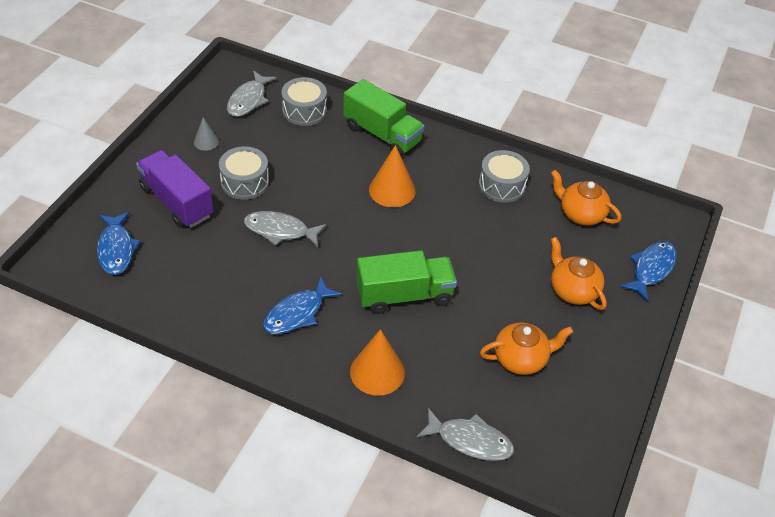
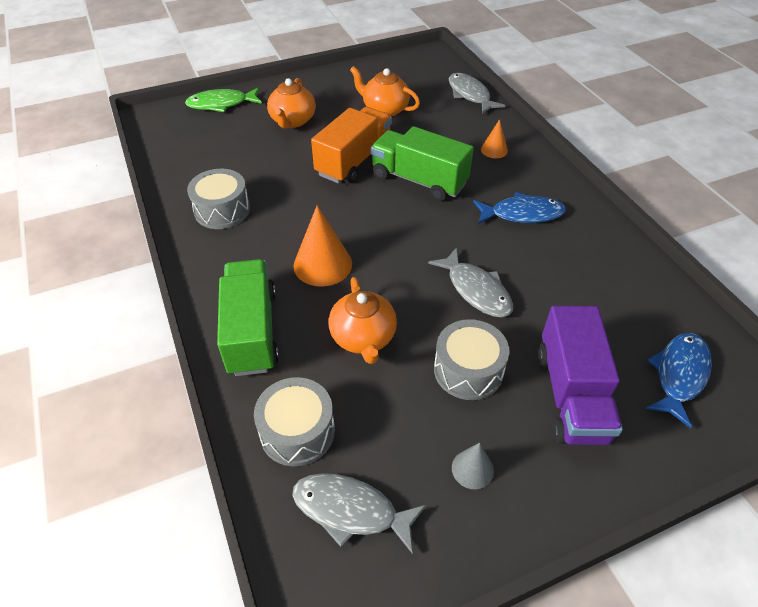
camera: 135 degrees left, 0 degrees up
(248, 100) = (351, 510): grey fish -> grey fish turned 135 degrees counterclockwise
(377, 372) = (494, 150): orange cone -> orange cone, size x0.55
(473, 282) = (354, 161): none -> orange truck
(580, 214) = (202, 156): orange teapot -> orange teapot (363, 338)
(651, 269) = (221, 104): blue fish -> green fish

